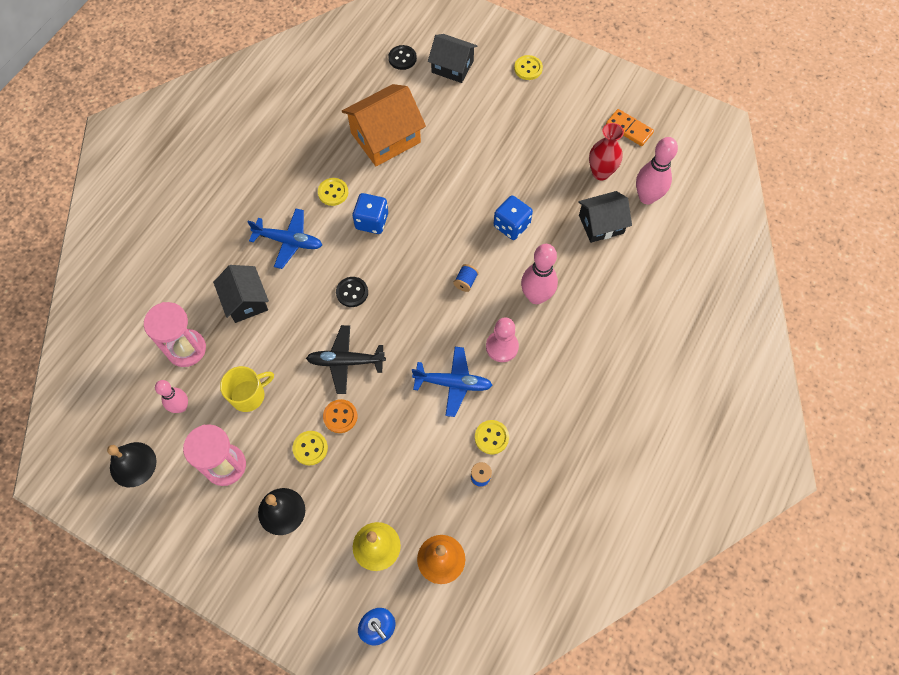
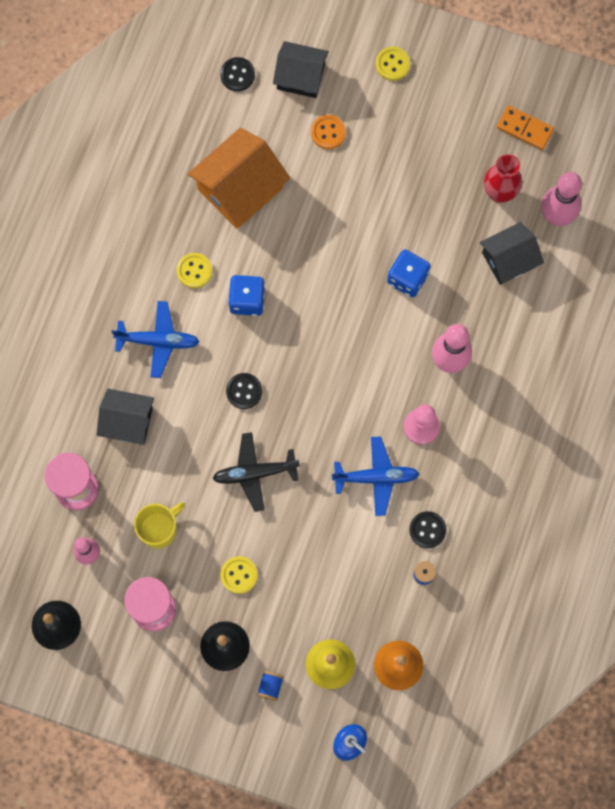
camera: 10 degrees left, 10 degrees up
(245, 301) = (127, 421): black house -> black house turned 45 degrees counterclockwise
(340, 416) = (263, 535): orange button -> orange button (328, 132)
(465, 282) = (368, 357): blue spool -> blue spool (270, 686)
(491, 437) = (427, 530): yellow button -> black button

